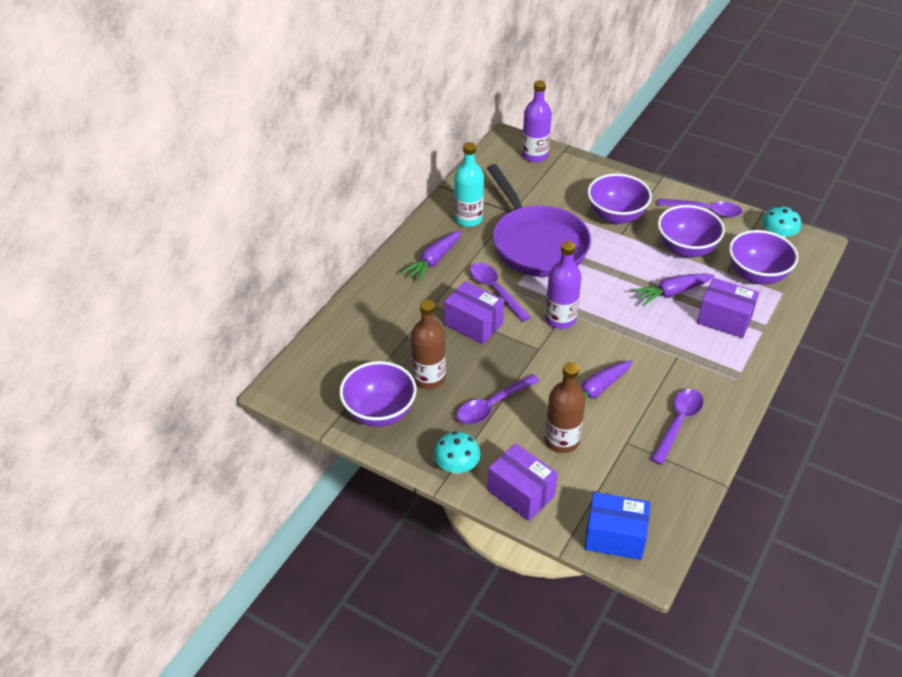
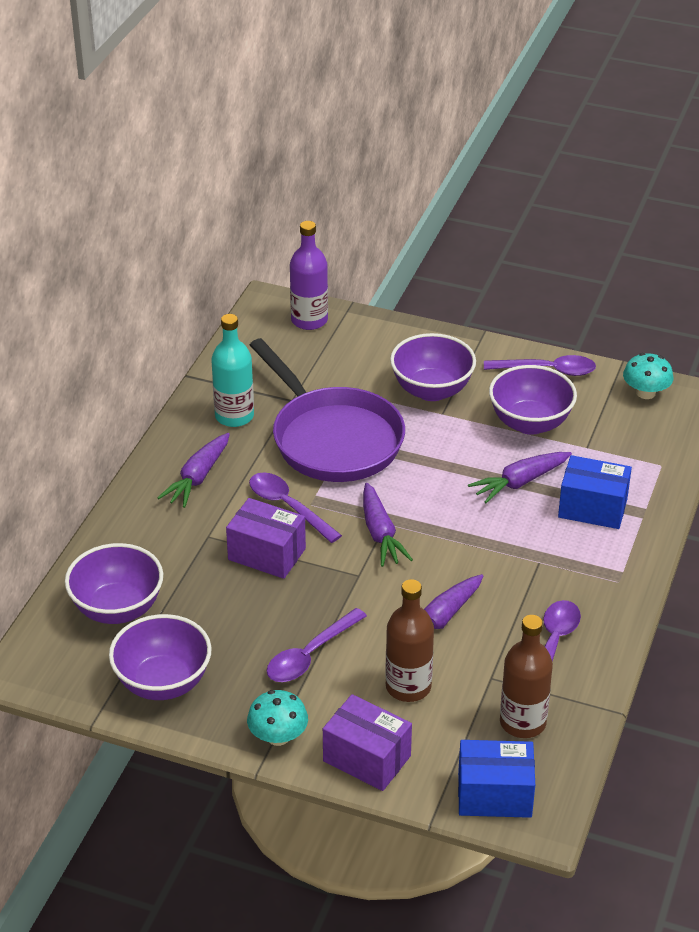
camera: 10 degrees left, 5 degrees down
(429, 378) = (220, 631): brown bottle -> brown bottle (522, 722)
(560, 319) = (380, 533): purple bottle -> purple carrot
(724, 319) = (592, 508): purple box -> blue box
(756, 275) = (625, 446): purple bowl -> purple bowl (117, 609)

